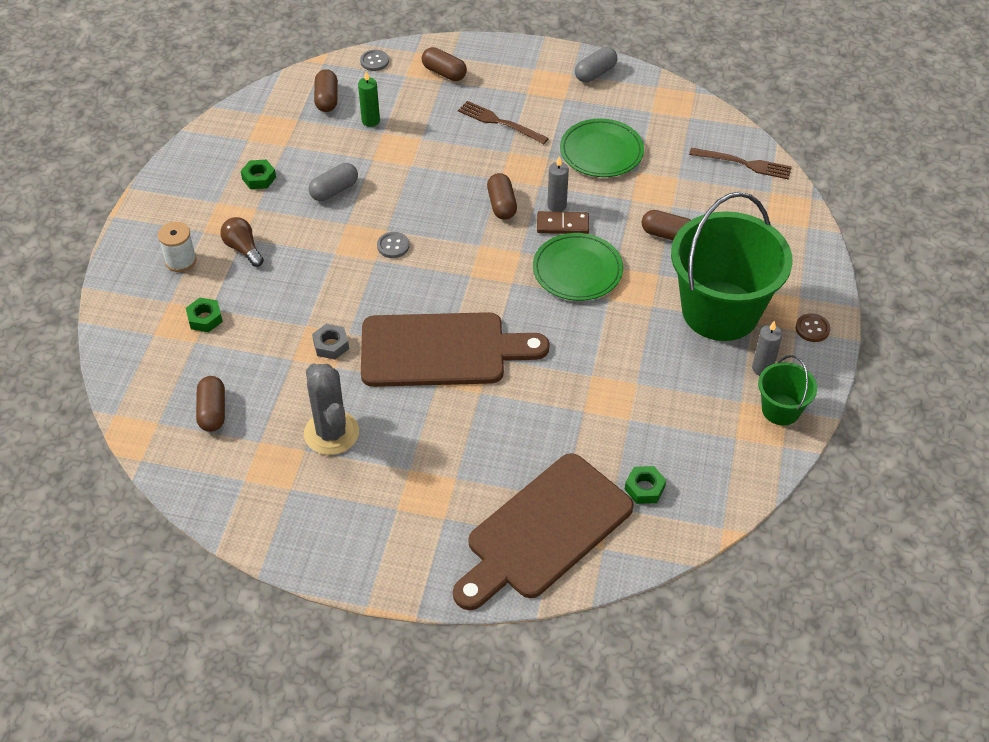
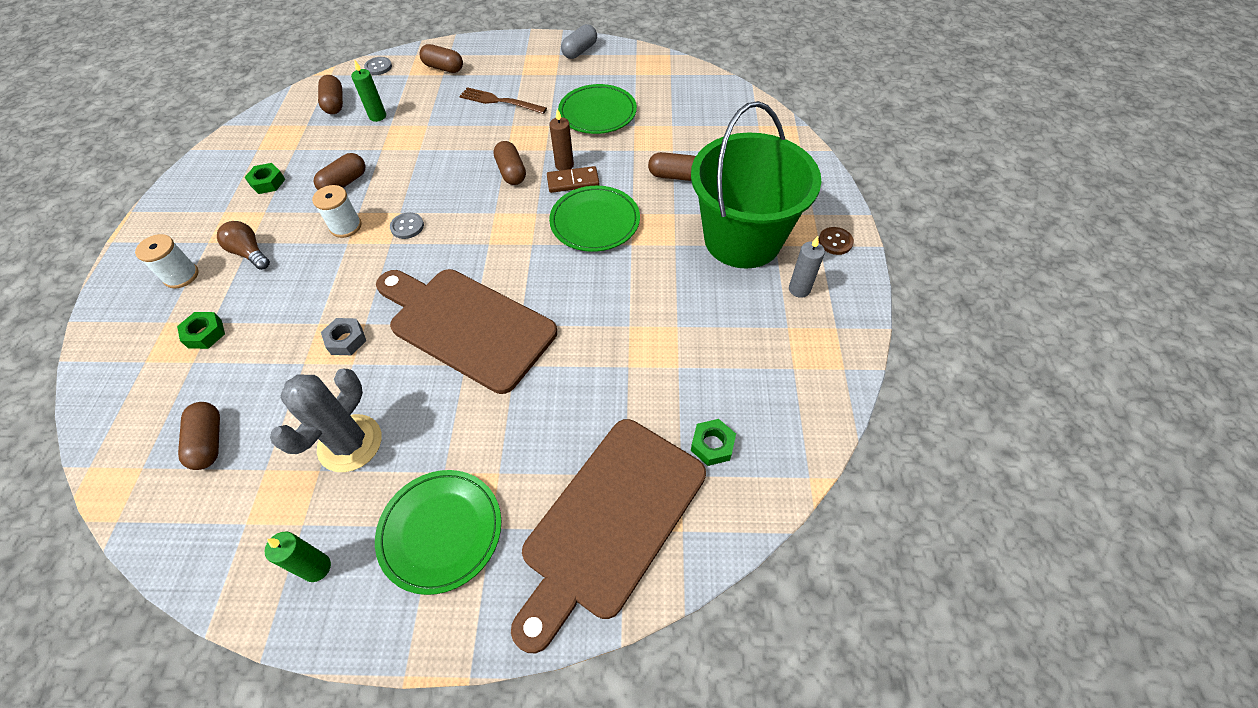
camera: 10 degrees left, 5 degrees up
(302, 522) = (317, 567): none -> green candle
(331, 433) = (350, 443): grey cactus -> grey cactus turned 60 degrees clockwise
(334, 190) = (344, 183): grey capsule -> brown capsule
(334, 236) = (346, 226): none -> white spool
(403, 513) = (441, 531): none -> green plate
(441, 350) = (466, 325): brown cutting board -> brown cutting board turned 135 degrees counterclockwise
(556, 206) = (564, 165): grey candle -> brown candle
(744, 164) = (728, 105): brown fork -> none
(780, 410) = (830, 329): green bucket -> none

